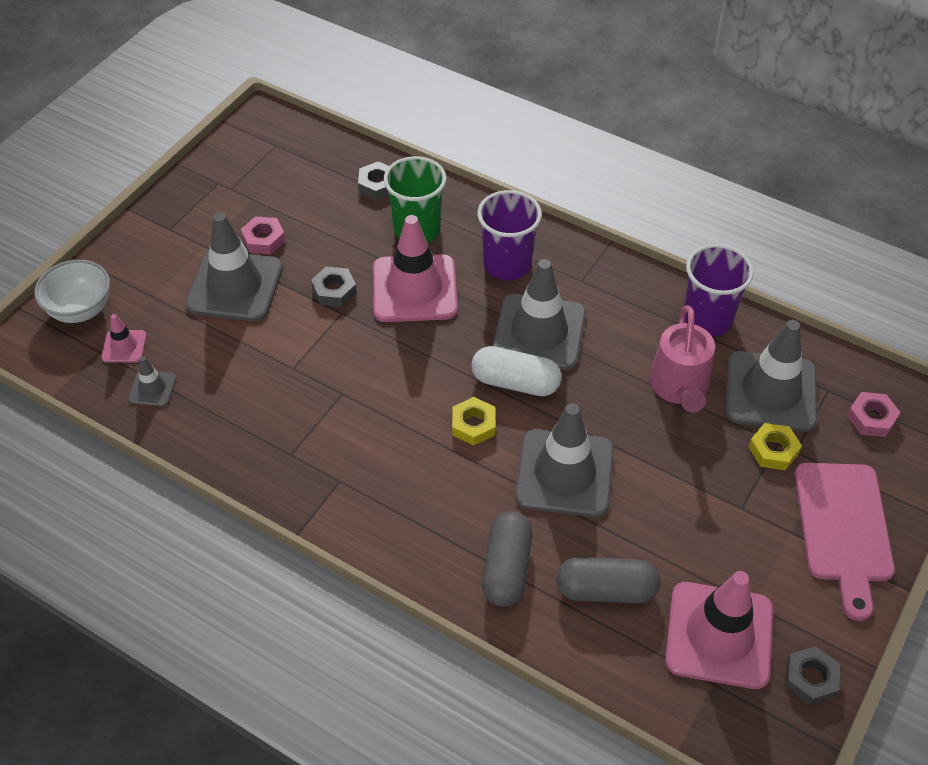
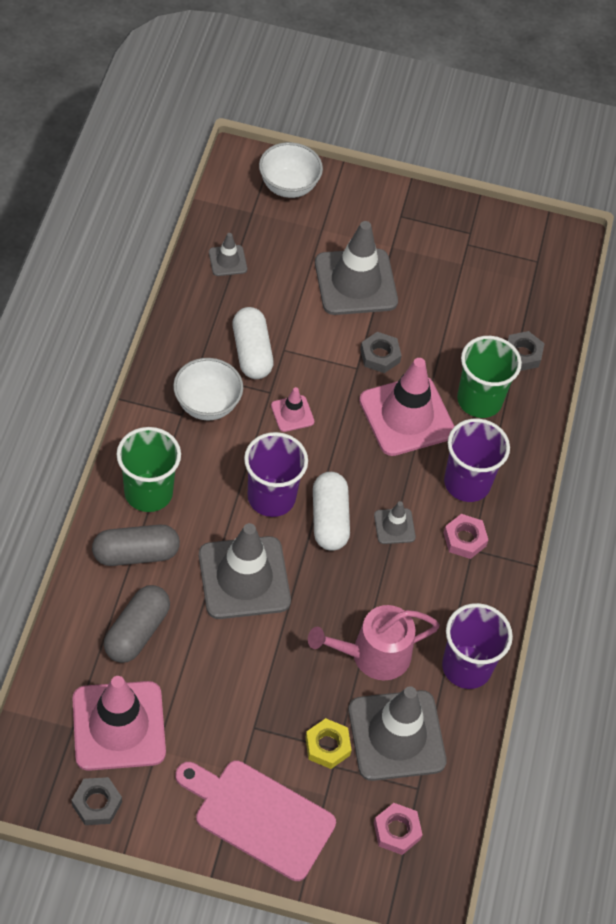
camera: 65 degrees right, 5 degrees up
(124, 346) = (262, 228): pink traffic cone -> pink traffic cone (292, 414)
(264, 240) = (417, 287): pink nut -> pink nut (464, 539)
(284, 397) = (251, 352): none -> white capsule
(336, 454) = (207, 405): none -> white bowl
(430, 537) = (148, 492): none -> green cup
(473, 425) = (271, 497): yellow nut -> purple cup
(539, 332) = (394, 526): grey traffic cone -> grey traffic cone, size x0.46
(606, 590) = (137, 632): grey capsule -> grey capsule turned 45 degrees clockwise
(843, 528) = (259, 817): pink cutting board -> pink cutting board turned 45 degrees clockwise

